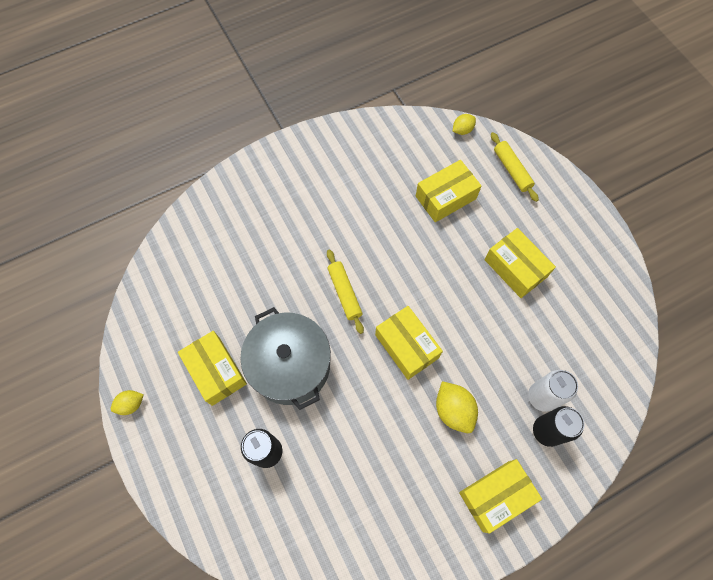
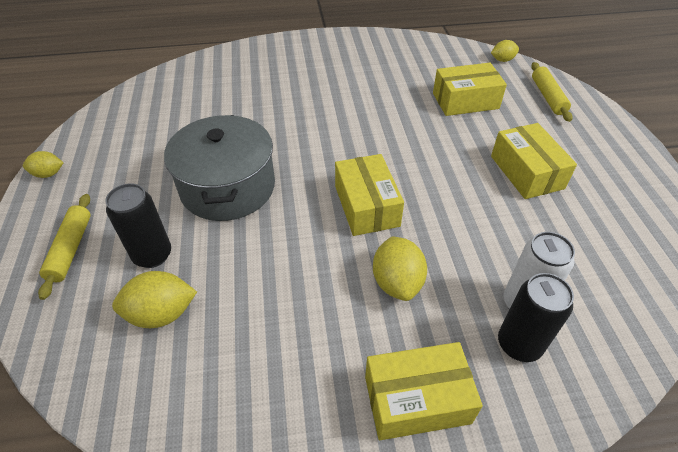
camera: 20 degrees right, 20 degrees down
(216, 371) = (149, 171): yellow box -> none
(302, 498) = (161, 314): none -> yellow lemon
(344, 293) = (320, 145): yellow rolling pin -> yellow rolling pin (71, 249)

